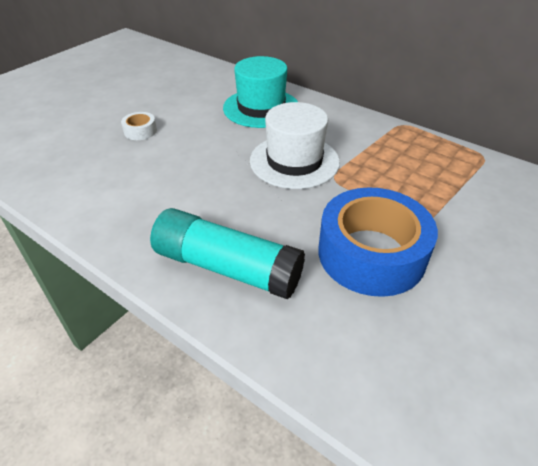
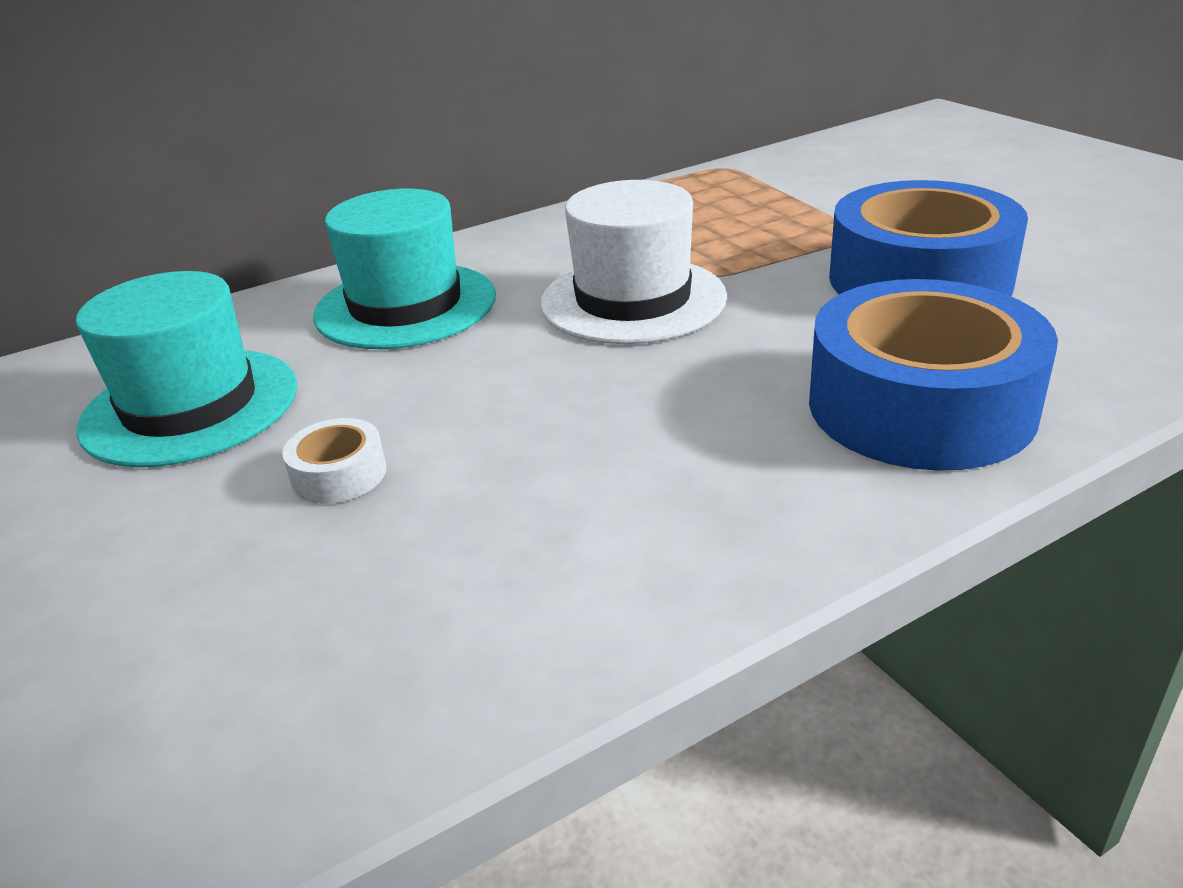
camera: 65 degrees left, 10 degrees down
(174, 91) = (190, 406): none -> turquoise hat
(227, 267) = (920, 406): turquoise glue stick -> blue tape

